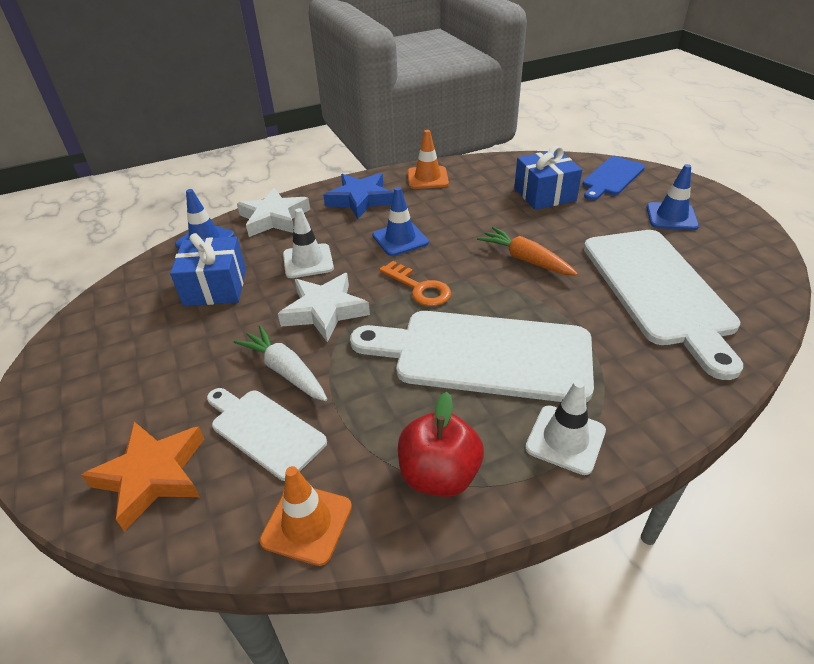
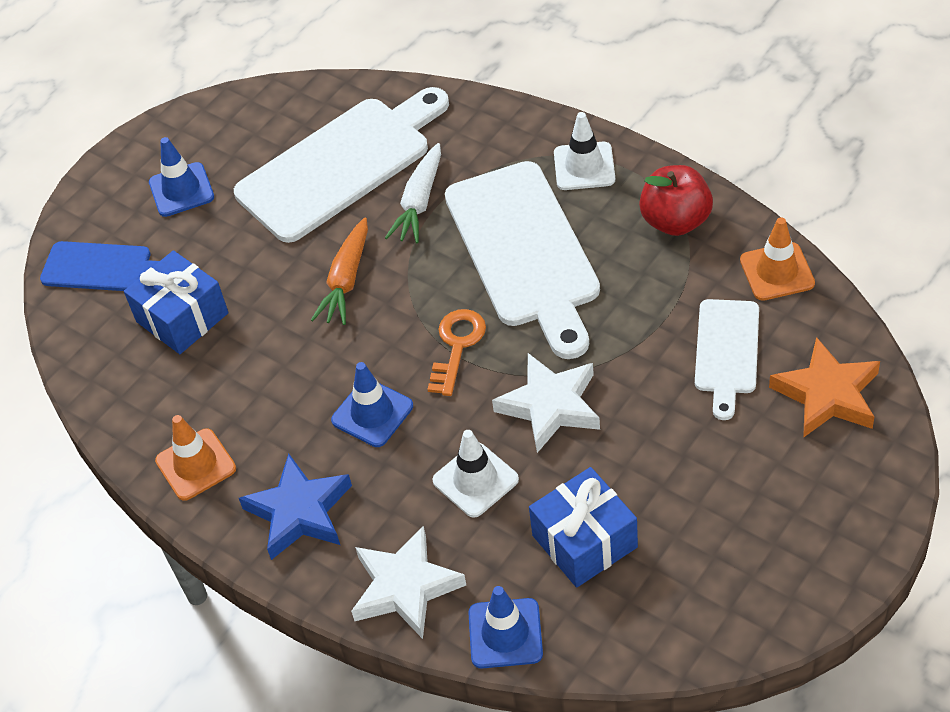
camera: 115 degrees left, 10 degrees up
(285, 371) = (653, 383): white carrot -> white carrot (419, 202)

